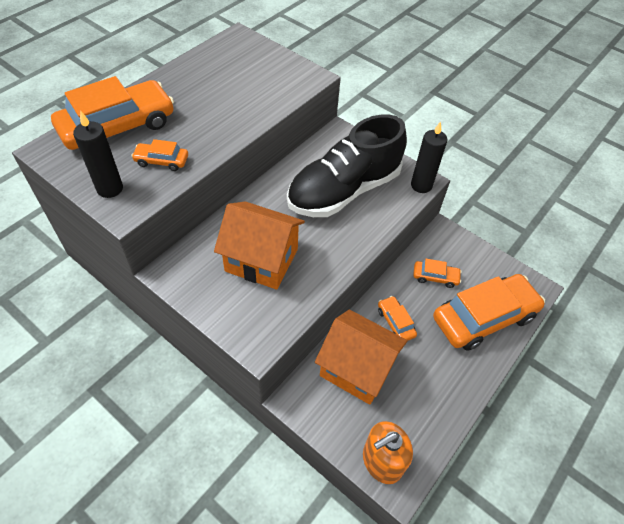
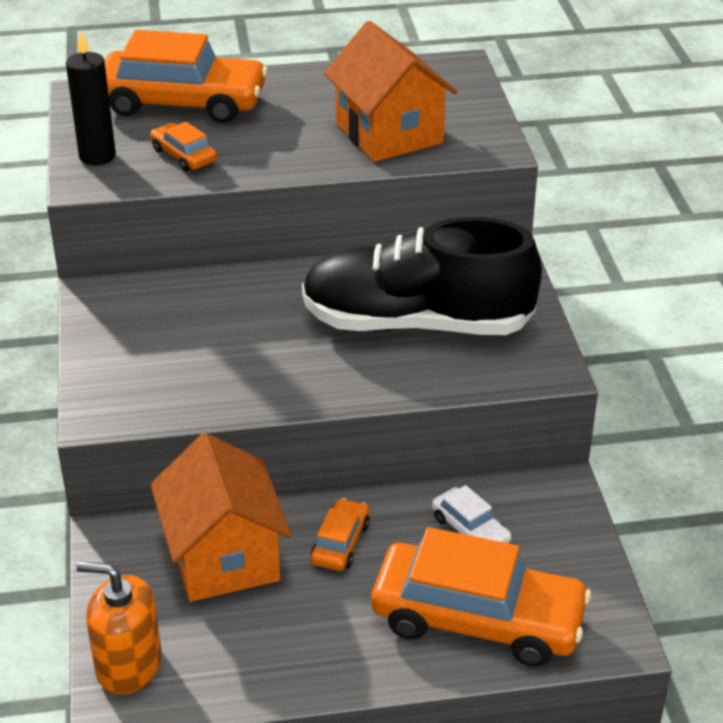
camera: 45 degrees right, 15 degrees down
(261, 260) = (211, 339): orange house -> orange house (389, 133)
(421, 185) = (539, 374): black candle -> none
(435, 277) = (470, 529): orange car -> white car

